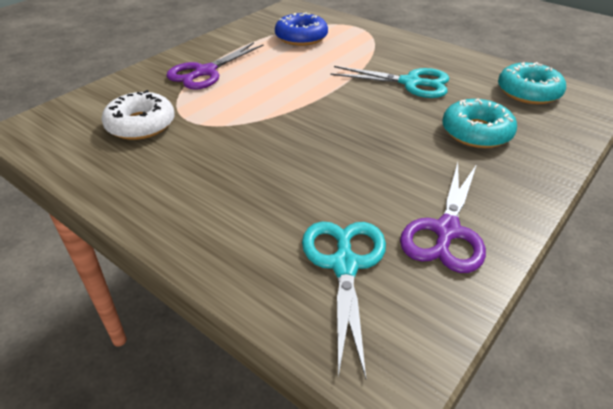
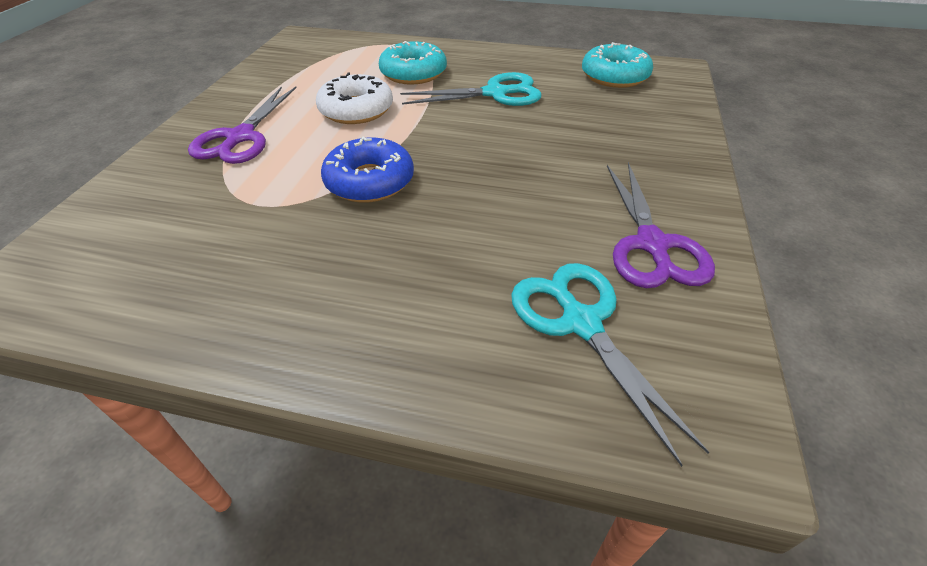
camera: 25 degrees left, 5 degrees up
(141, 124) = (194, 229): white donut -> white donut (356, 110)
(301, 37) = (335, 69): blue donut -> blue donut (369, 181)
(476, 132) = (599, 129): turquoise donut -> turquoise donut (413, 73)

